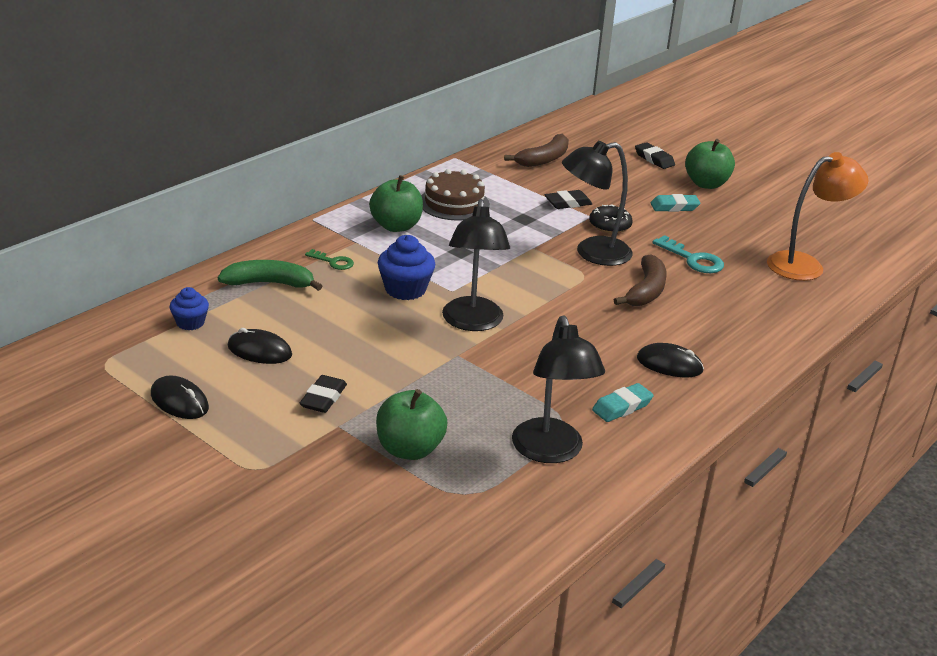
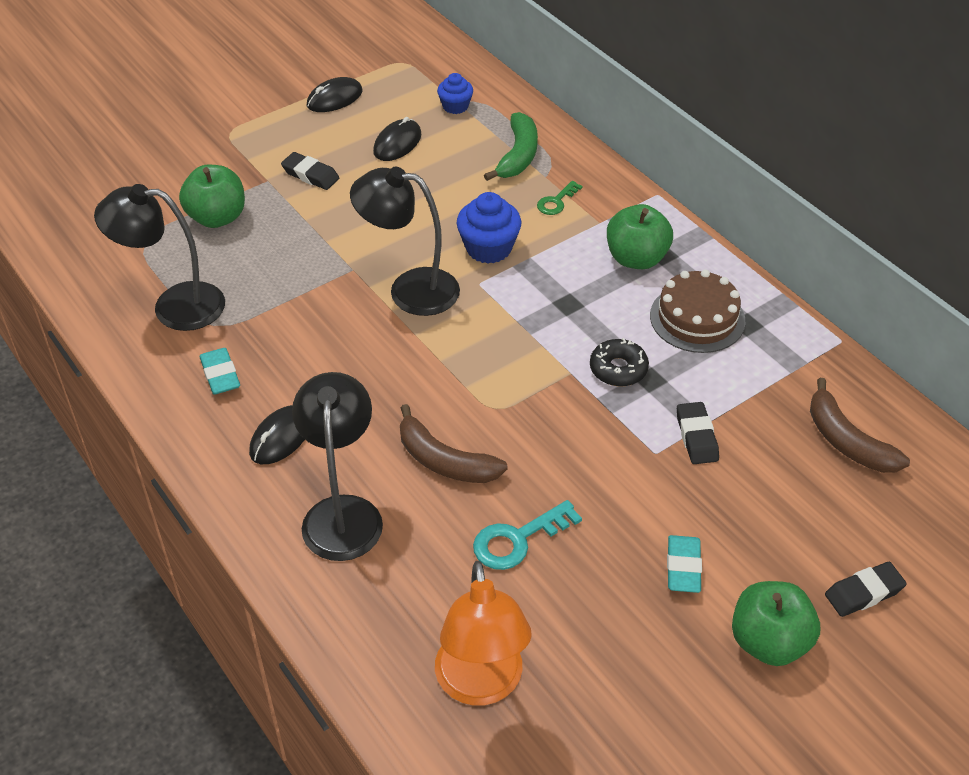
camera: 105 degrees right, 15 degrees up
(592, 253) = (549, 429): black lamp -> black lamp (342, 513)
(610, 225) = (626, 469): black donut -> black donut (618, 369)

